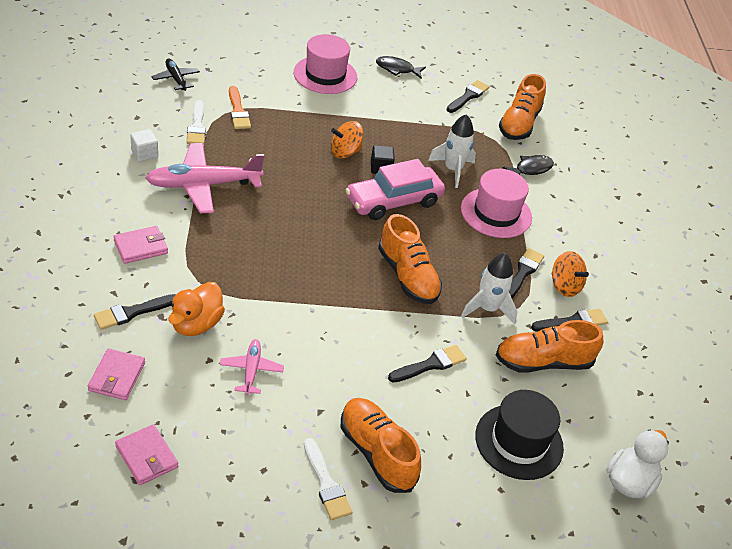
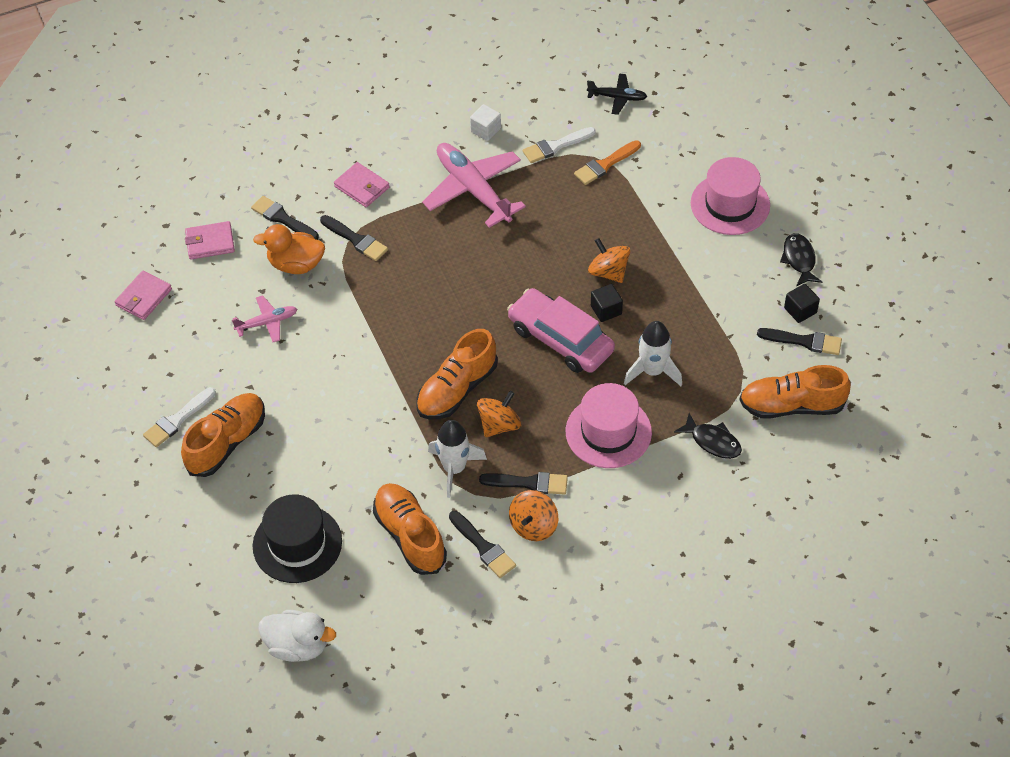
camera: 75 degrees right, 10 degrees up
(176, 79) = (617, 97): black plane -> black plane turned 60 degrees clockwise
(430, 364) = (351, 446): black brush -> black brush (356, 240)
(441, 87) = (800, 310): none -> black cube
(457, 266) = (499, 425): none -> orange spinning top

